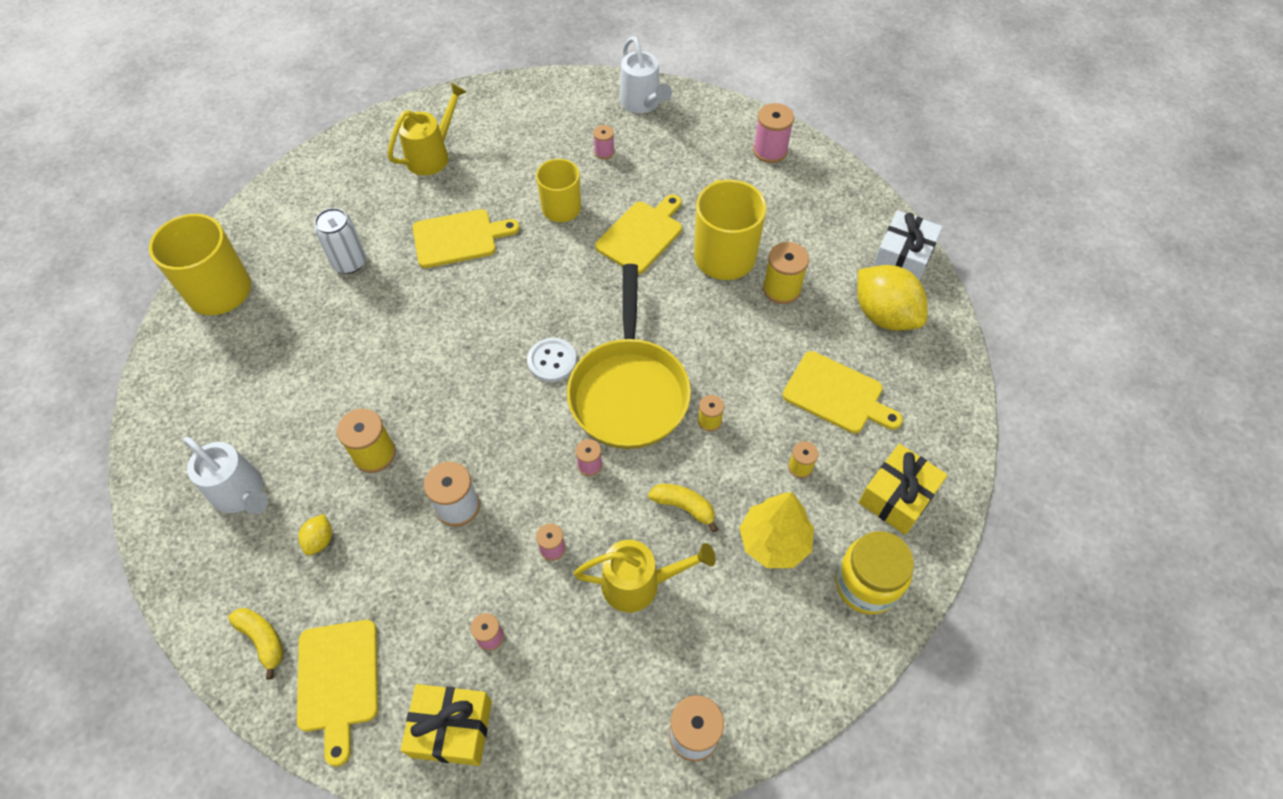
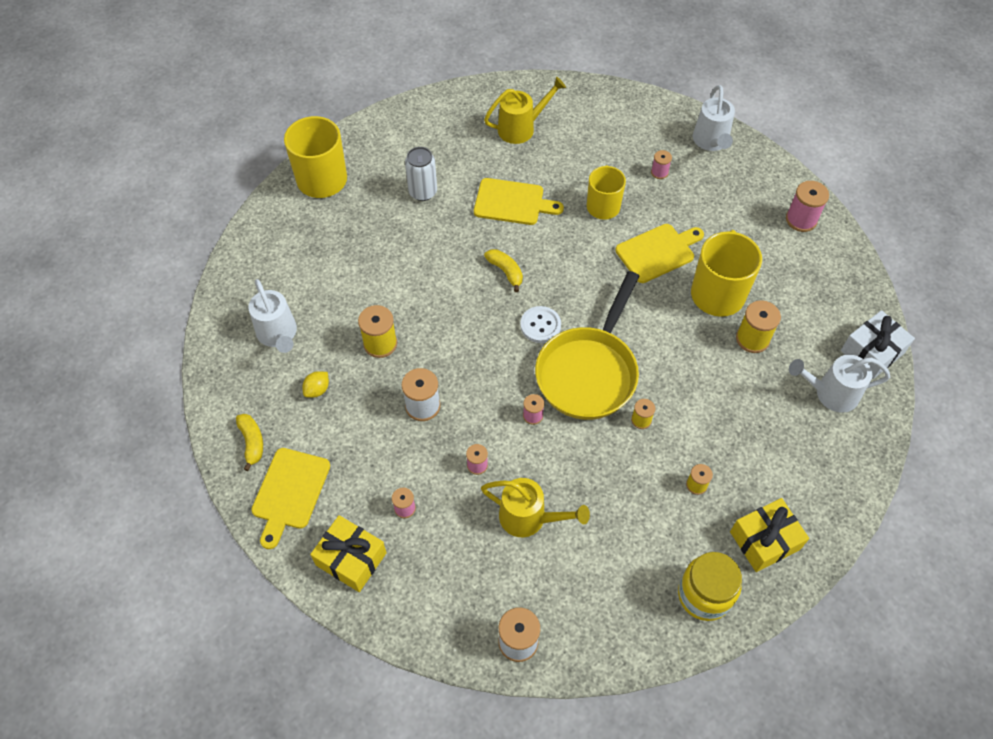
camera: 25 degrees right, 0 degrees up
(684, 507) = (590, 476): yellow banana -> yellow banana (506, 271)
(774, 542) = (647, 532): yellow tree -> none
(837, 394) = (756, 441): yellow cutting board -> none
(884, 315) = (830, 393): yellow lemon -> white watering can

